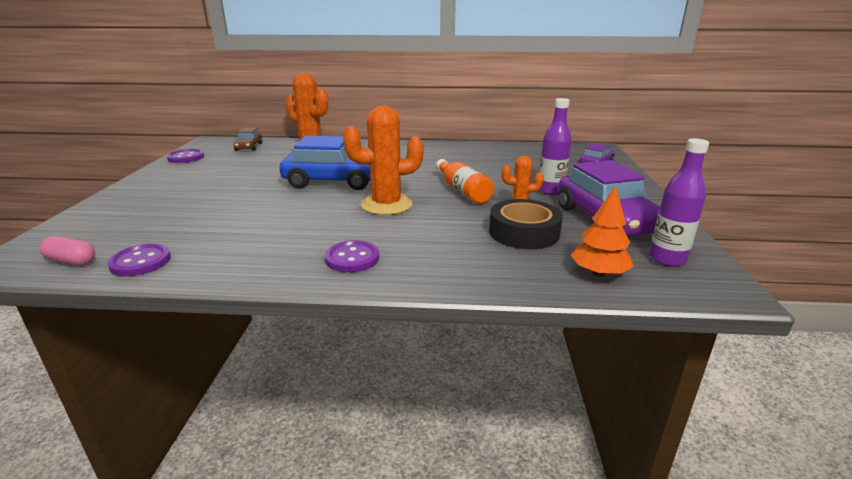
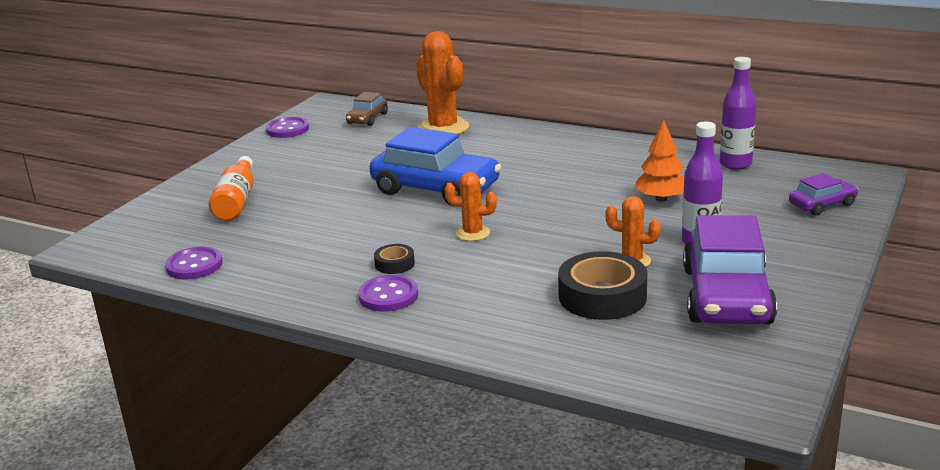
camera: 25 degrees right, 0 degrees up
(71, 261) = (138, 254): pink capsule -> none
(339, 234) = (394, 264): none -> black tape
(386, 205) = (472, 233): orange cactus -> orange cactus, size x0.54
(462, 191) = (582, 226): orange bottle -> orange bottle (236, 201)
(599, 273) = (637, 360): orange tree -> orange tree (661, 199)
(667, 259) = (741, 360): purple bottle -> purple bottle (735, 164)

